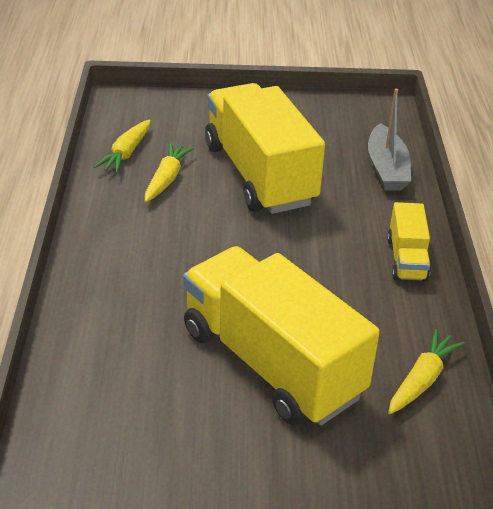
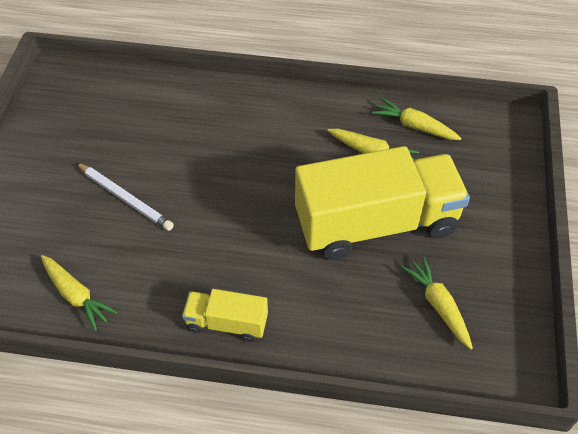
camera: 100 degrees right, 15 degrees up
(271, 363) = (125, 198): yellow truck -> white pencil
(338, 141) = (438, 305): none -> yellow carrot
(386, 168) = (382, 342): grey boat -> none

